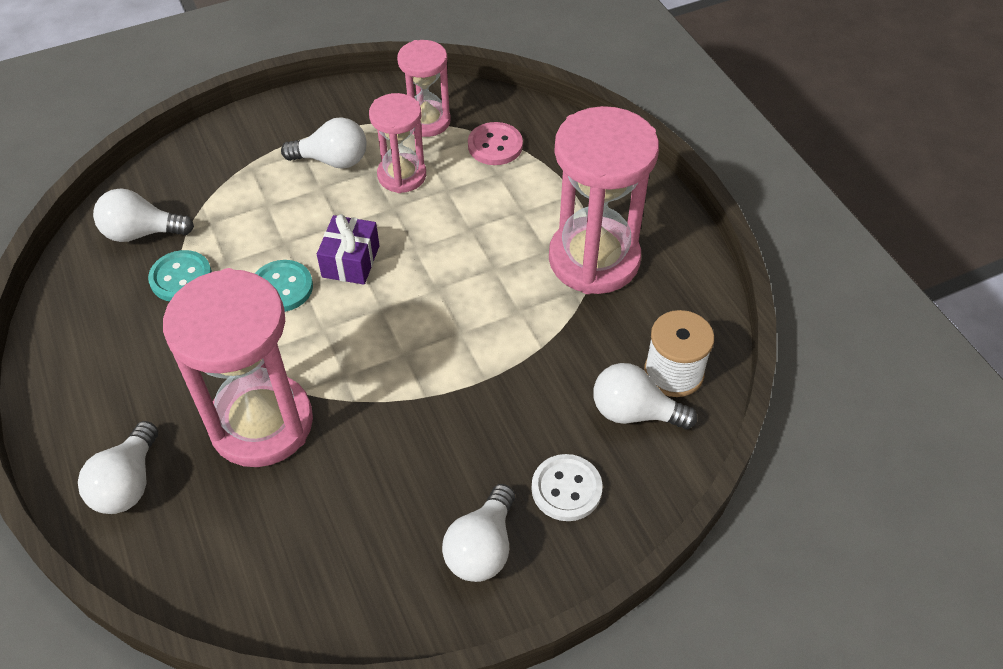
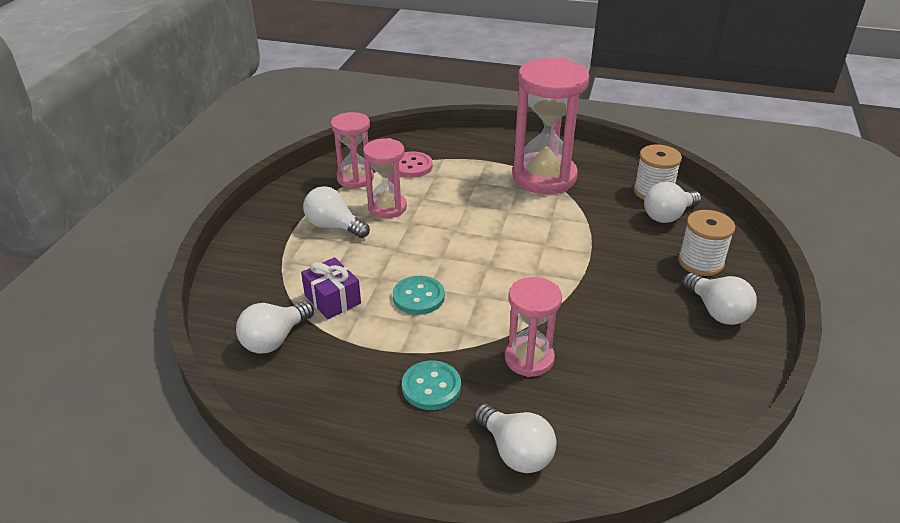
camera: 50 degrees left, 15 degrees down
(181, 278) = (347, 339): turquoise button -> turquoise button (431, 387)
(261, 423) = (529, 359): pink hourglass -> pink hourglass, size x0.57
(332, 160) = (334, 226): white light bulb -> white light bulb turned 105 degrees counterclockwise
(350, 261) = (433, 259): purple gift -> purple gift (332, 299)
(566, 489) = (700, 262): white button -> white spool

